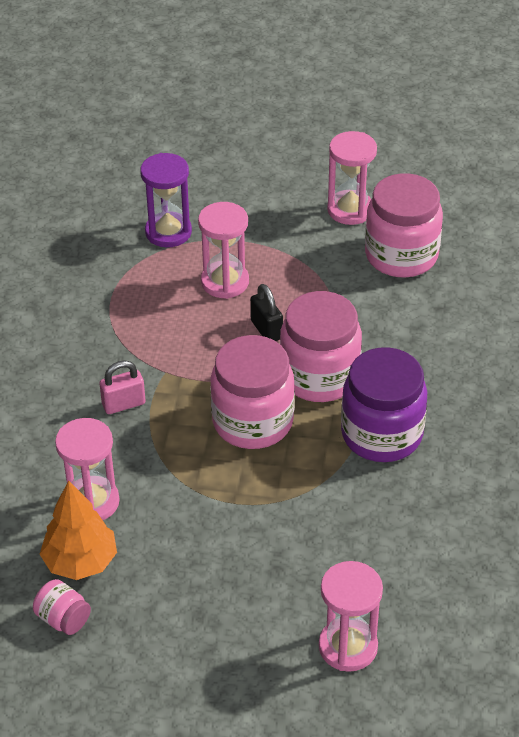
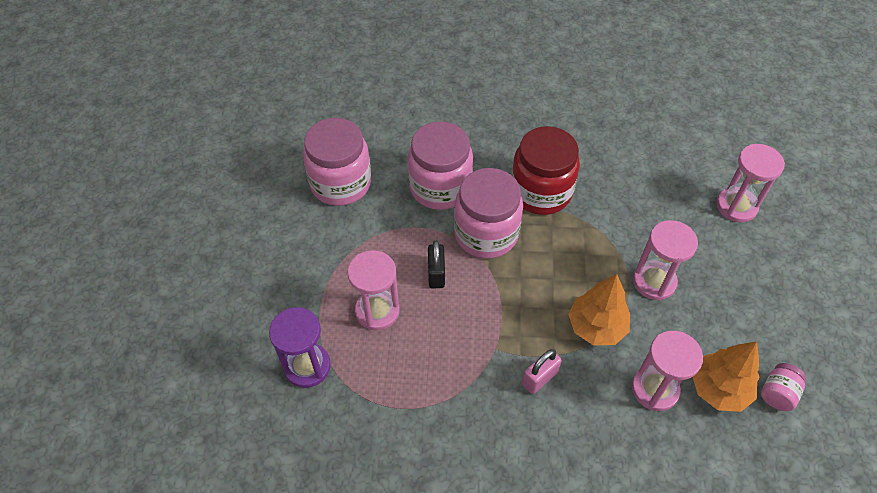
camera: 95 degrees left, 10 degrees up
(123, 404) = (539, 378): pink padlock -> pink padlock turned 75 degrees clockwise
(178, 462) = (596, 327): none -> orange tree
(252, 421) = (542, 277): pink jar -> pink jar (440, 187)
(266, 330) = (436, 274): black padlock -> black padlock turned 60 degrees counterclockwise
(350, 210) = (281, 220): pink hourglass -> pink hourglass (654, 281)
(381, 434) = (541, 192): purple jar -> red jar

